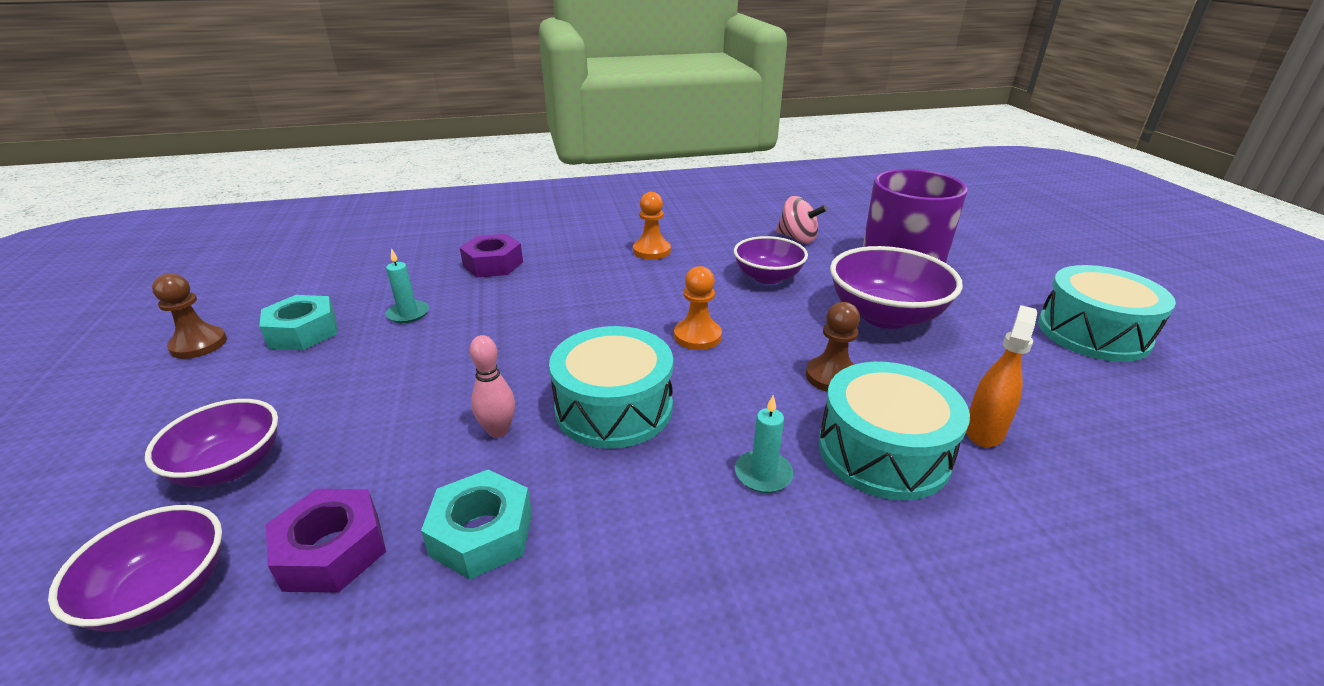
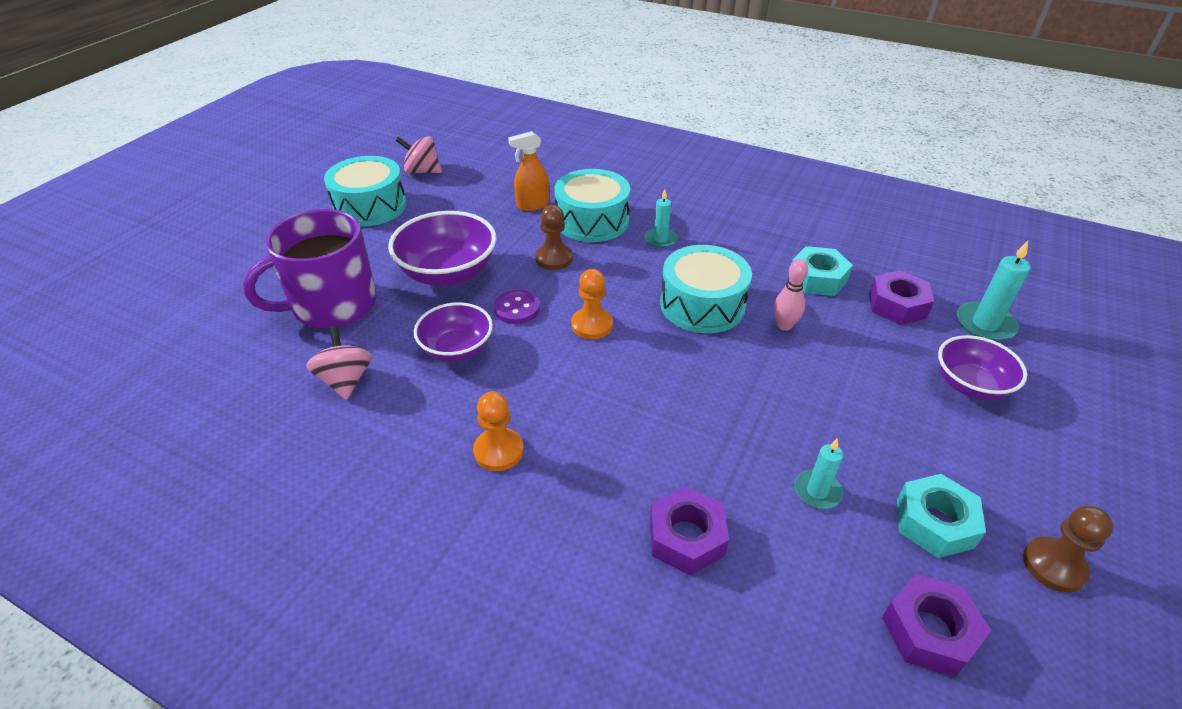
camera: 140 degrees left, 10 degrees up
(163, 593) = (985, 324): purple bowl -> turquoise candle
(315, 285) = (929, 631): none -> purple nut
(778, 318) = (517, 308): none -> purple button
(1188, 402) = (422, 171): none -> pink spinning top

